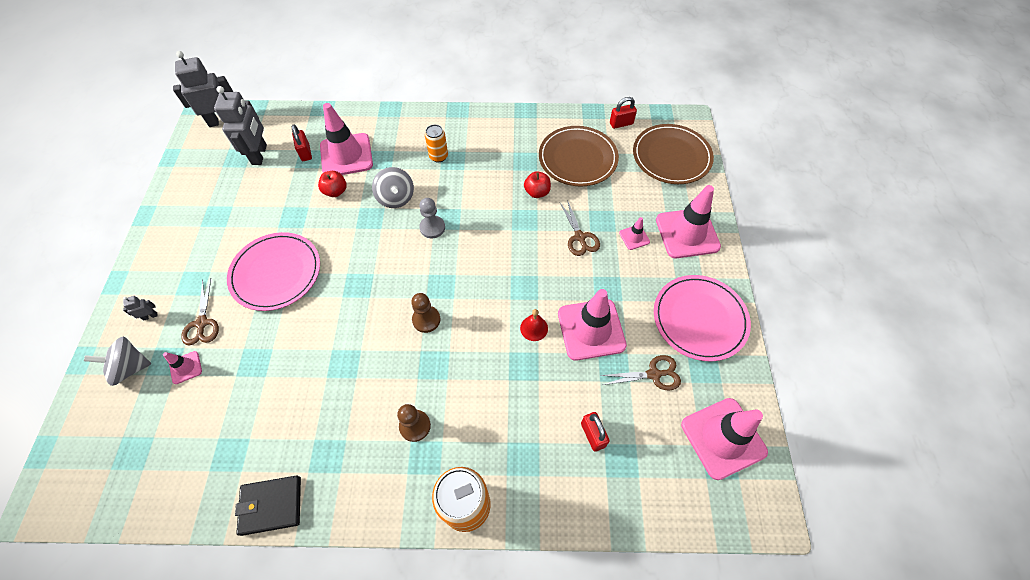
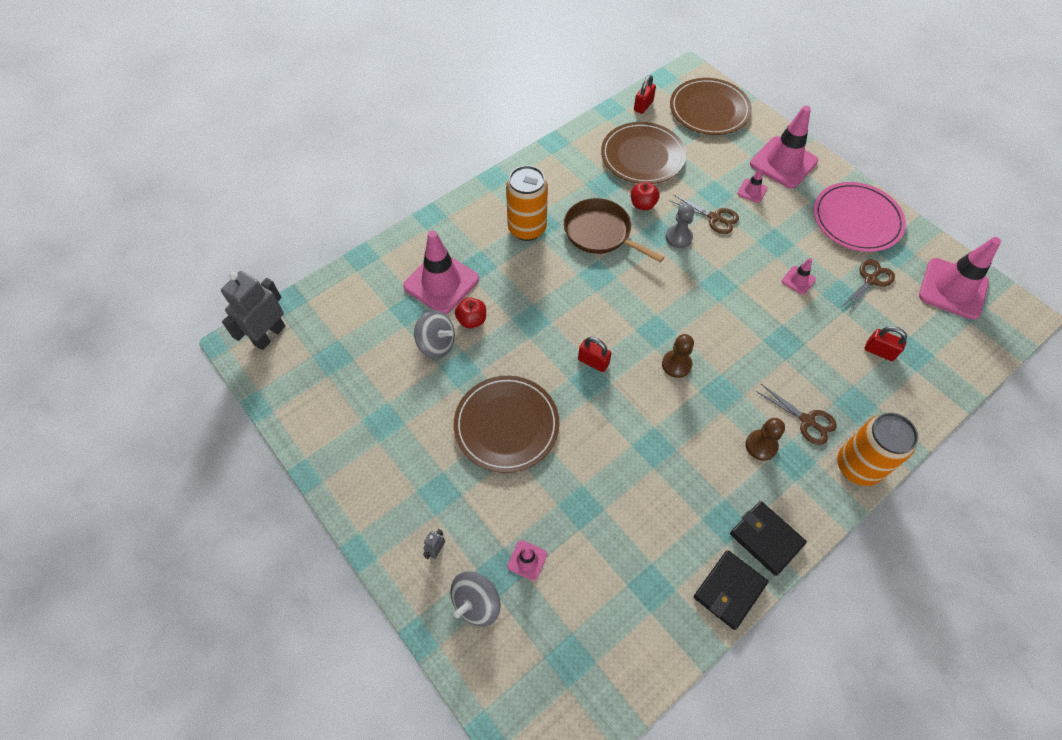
camera: 40 degrees left, 0 degrees up
(202, 323) = (494, 516): brown scissors -> brown scissors (807, 421)
(260, 155) = (353, 339): grey robot -> none
(276, 273) = (506, 425): pink plate -> brown plate
(305, 152) = (398, 306): red padlock -> red padlock (593, 362)
(338, 494) = (766, 538): none -> black wallet
(396, 198) = (533, 288): grey spinning top -> grey spinning top (436, 344)
(432, 228) = (594, 291): grey pawn -> grey pawn (678, 237)
(438, 156) = (527, 229): orange can -> orange can, size x1.77
(483, 191) = (600, 232): none -> brown pan
(534, 328) = (760, 309): red bell -> none
(591, 329) = (798, 280): pink traffic cone -> pink traffic cone, size x0.45

